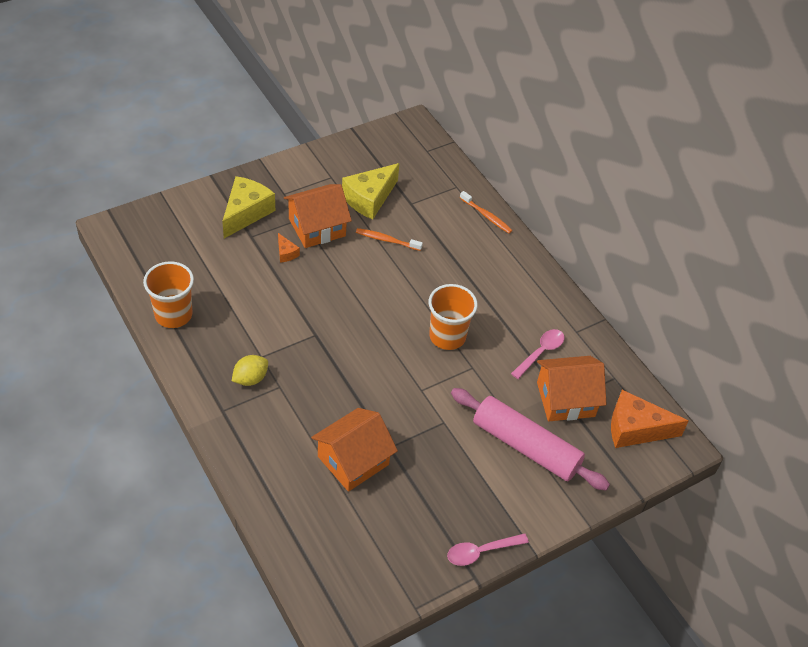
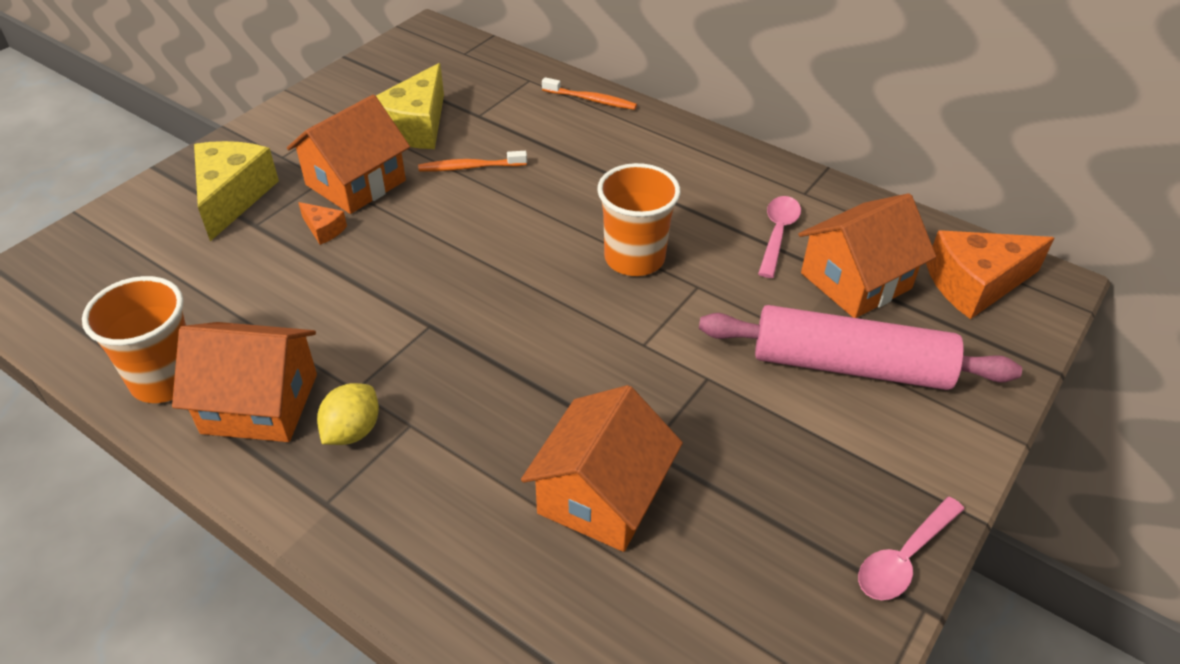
camera: 20 degrees left, 5 degrees down
(213, 346) = (260, 403): none -> orange house

